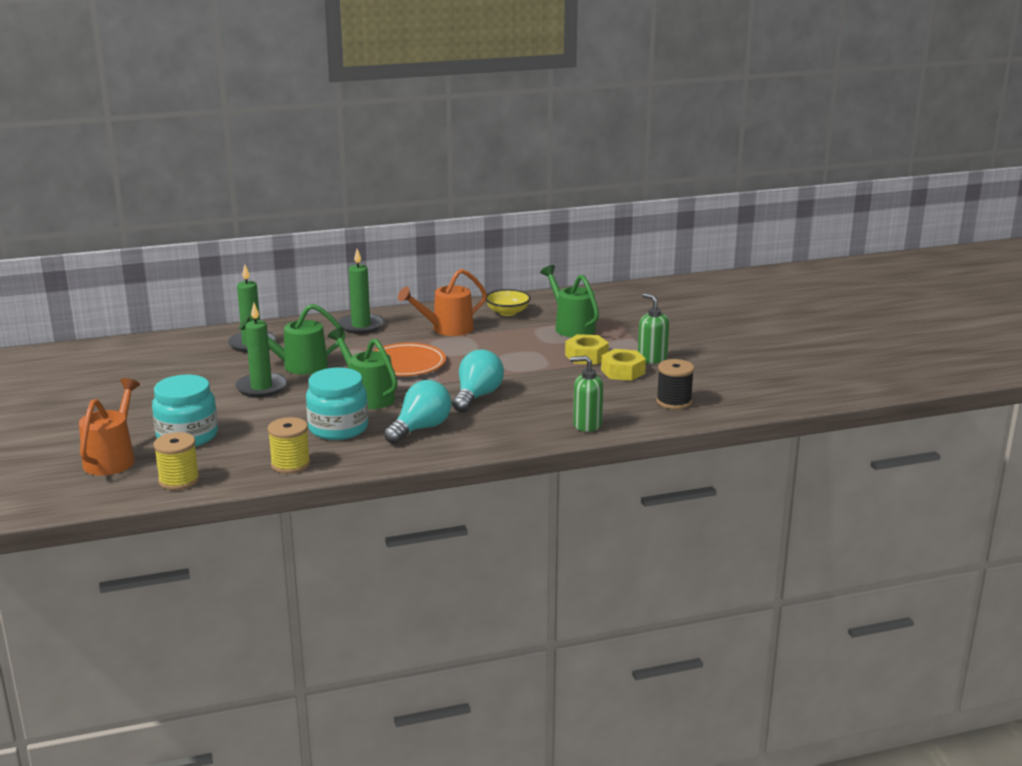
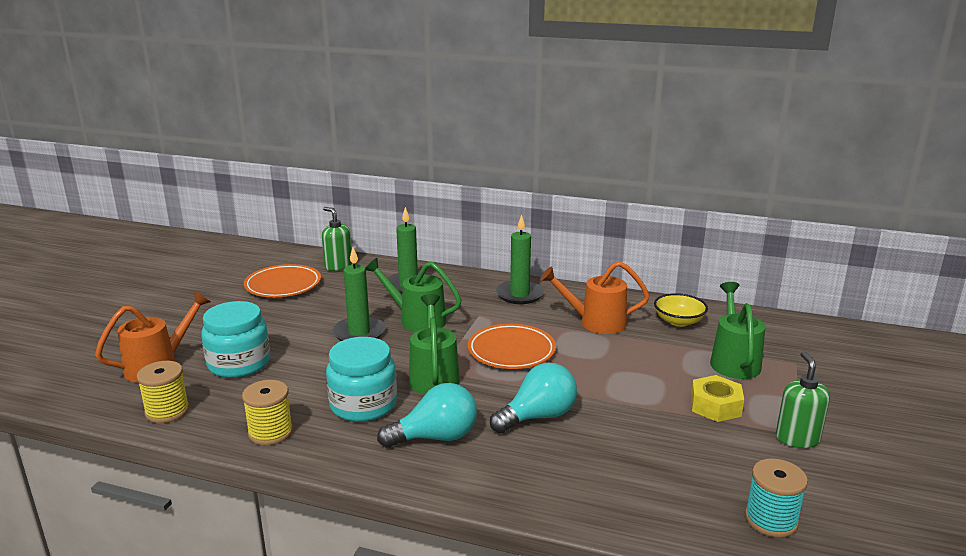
camera: 35 degrees right, 0 degrees up
(127, 374) = (283, 285): none -> orange plate
(587, 424) = (621, 510): green soap dispenser -> green soap dispenser (338, 266)
(622, 371) = (741, 444): yellow nut -> none
(674, 402) = (771, 520): black spool -> turquoise spool

